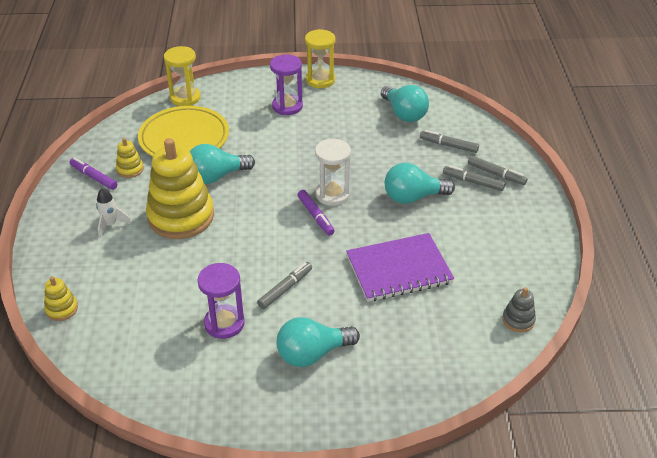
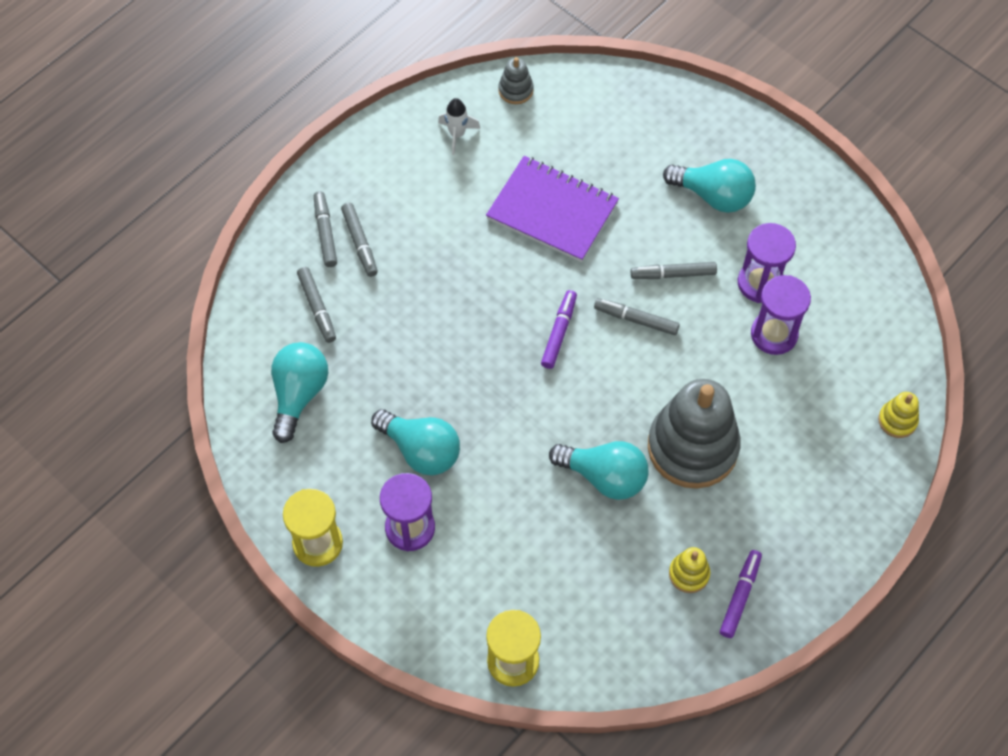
camera: 135 degrees left, 20 degrees up
(94, 177) = (740, 596): purple marker -> purple marker turned 150 degrees counterclockwise
(111, 224) = (774, 498): white rocket -> white rocket (457, 135)
(181, 217) = (692, 447): yellow stacking toy -> grey stacking toy
(184, 138) = (582, 577): yellow plate -> none
(186, 301) = (774, 334): none -> purple hourglass
(280, 251) = (636, 320): none -> grey marker
(332, 194) = (512, 345): white hourglass -> none
(413, 197) = (440, 275): turquoise light bulb -> turquoise light bulb (421, 450)

